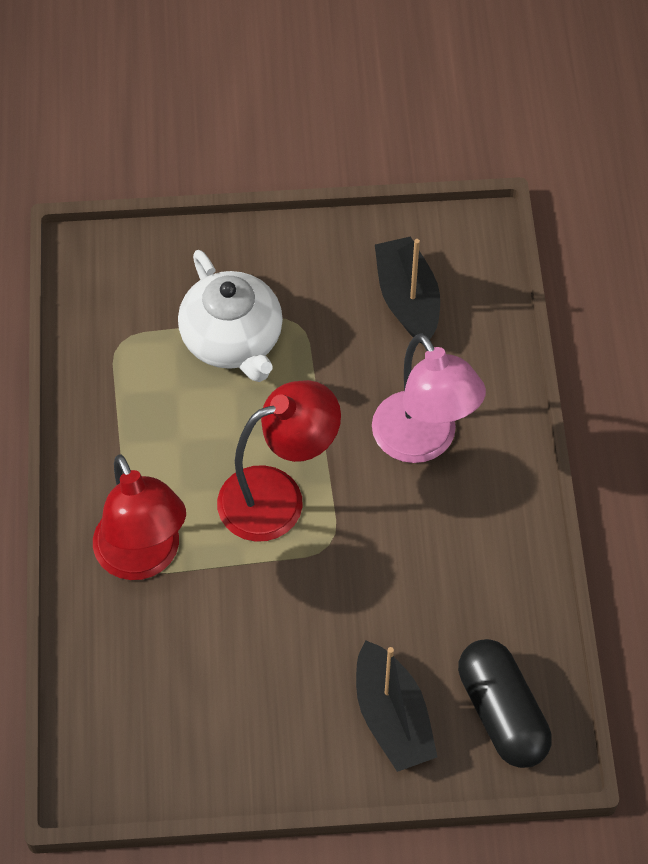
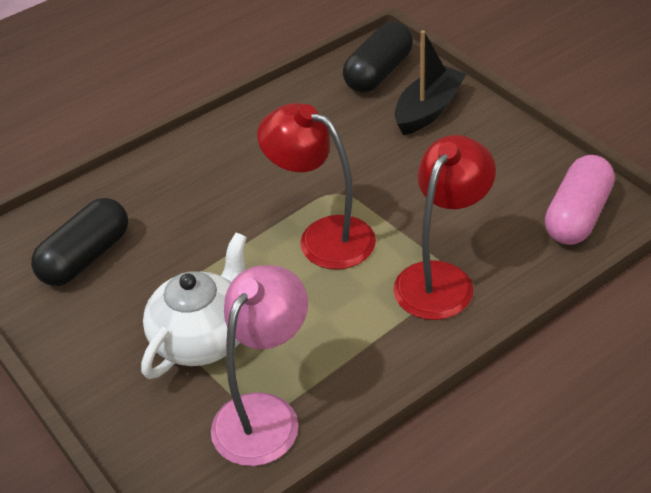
camera: 120 degrees left, 15 degrees down
(118, 735) = (577, 216): none -> pink capsule
(407, 299) = (85, 257): black boat -> black capsule
(423, 442) = (213, 189): pink lamp -> pink lamp (265, 414)

